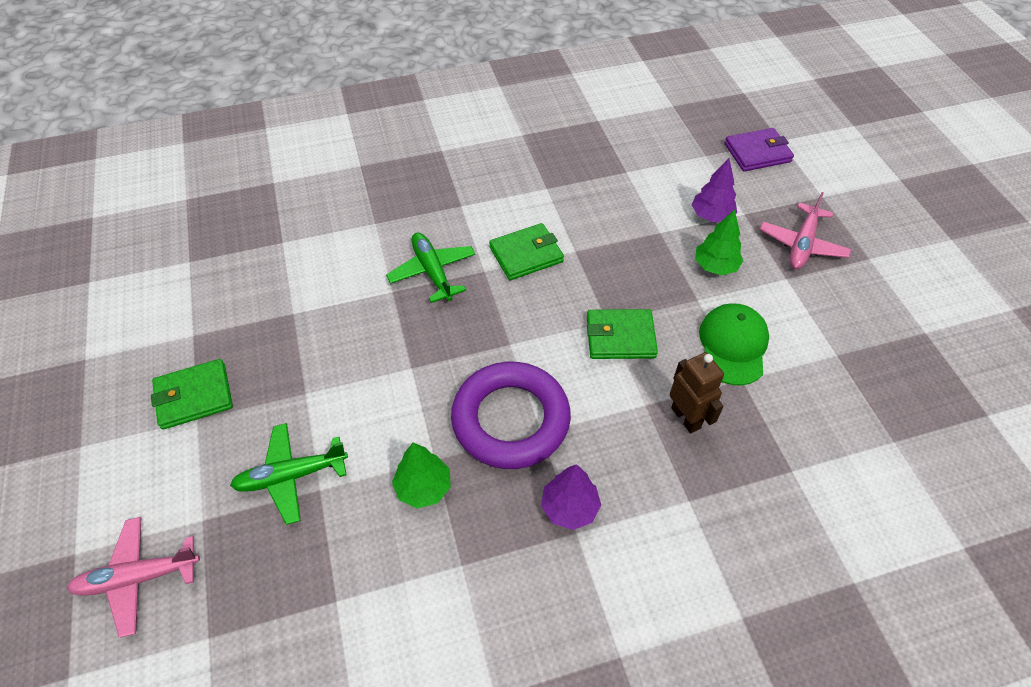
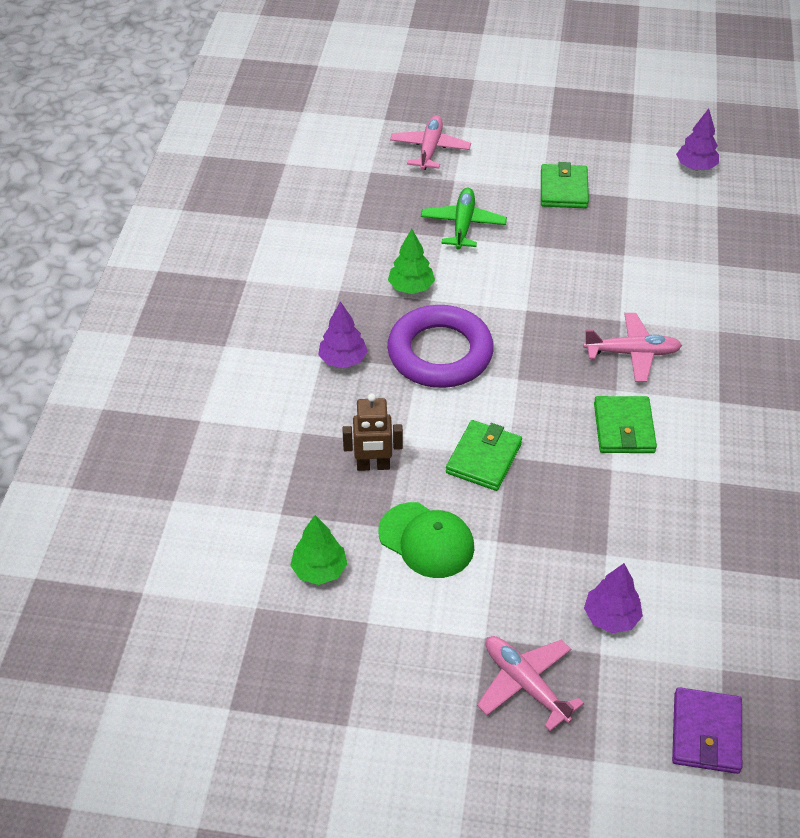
camera: 115 degrees right, 5 degrees down
(124, 292) = (695, 167): none -> purple tree
(432, 271) = (632, 353): green plane -> pink plane
(715, 266) = (533, 580): green tree -> green tree (319, 570)

